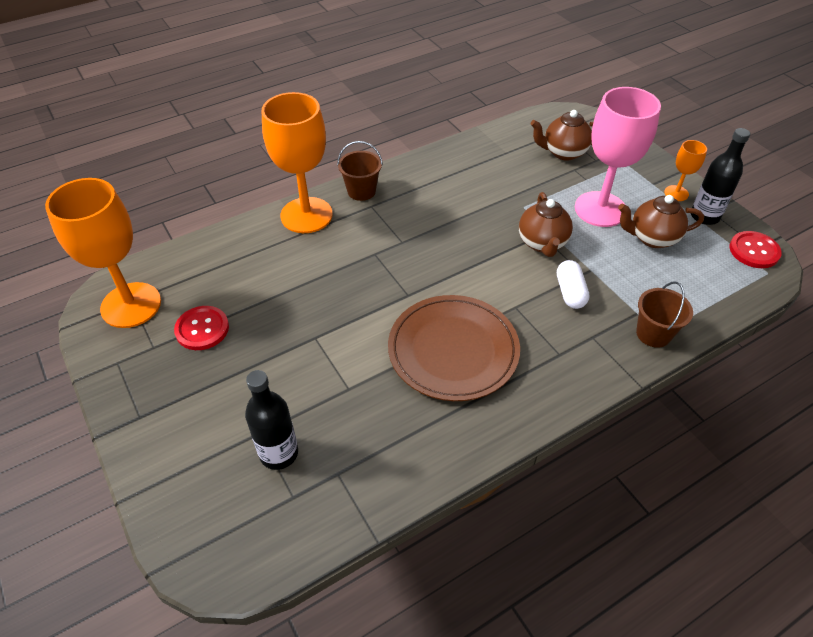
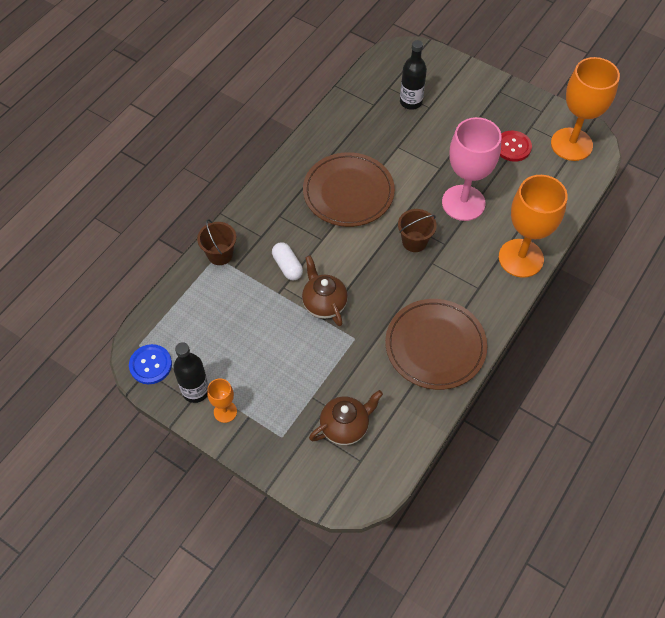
camera: 155 degrees right, 10 degrees up
(361, 191) = (497, 300): brown bucket -> brown bucket (414, 241)
(447, 178) = (435, 346): none -> brown plate
(600, 209) = (288, 362): pink goblet -> pink goblet (463, 203)
(652, 238) = (237, 345): brown teapot -> none
(754, 251) = (150, 365): red button -> blue button

